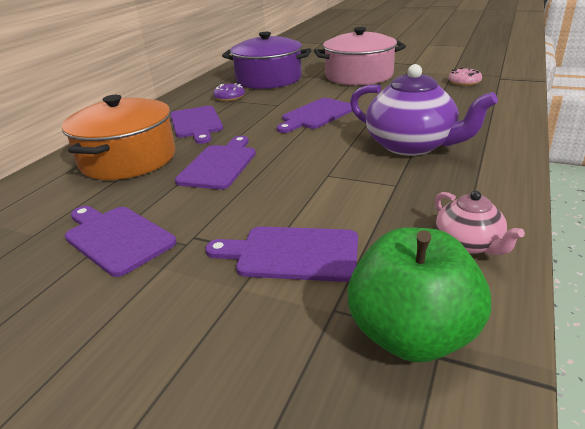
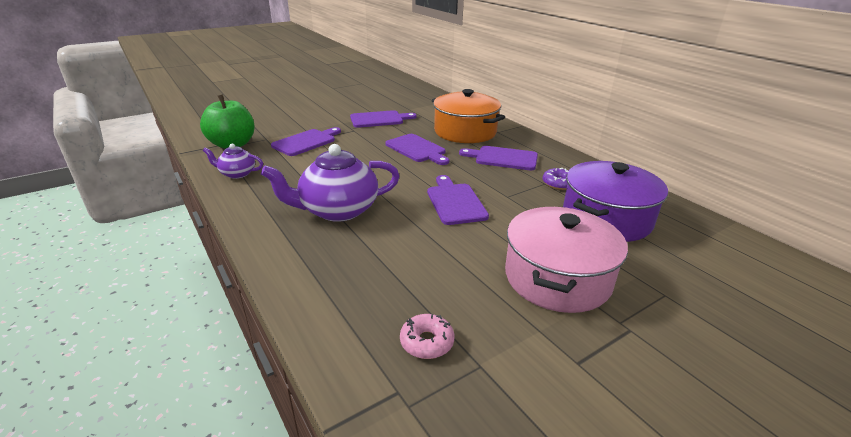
camera: 120 degrees right, 0 degrees up
(469, 244) = (237, 174): pink teapot -> purple teapot

